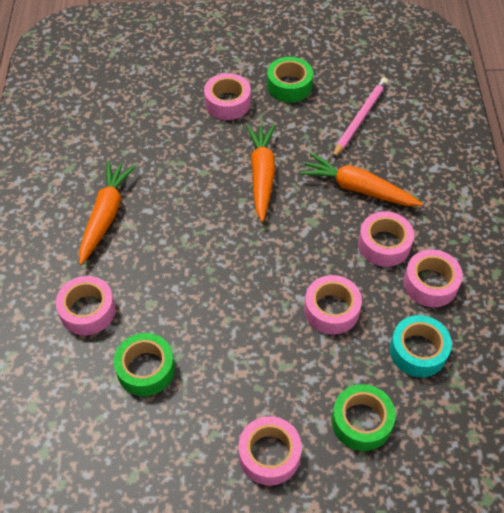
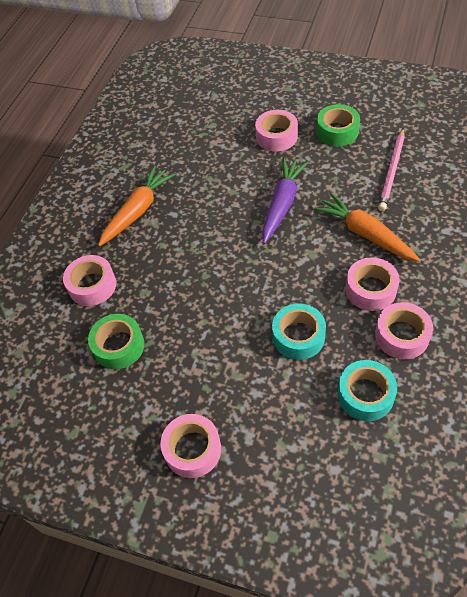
camera: 25 degrees right, 0 degrees up
(262, 175) = (282, 204): orange carrot -> purple carrot
(331, 310) = (298, 336): pink tape -> turquoise tape
(360, 118) = (392, 171): pink pencil -> pink pencil turned 150 degrees clockwise
(361, 422) = (286, 444): green tape -> none

